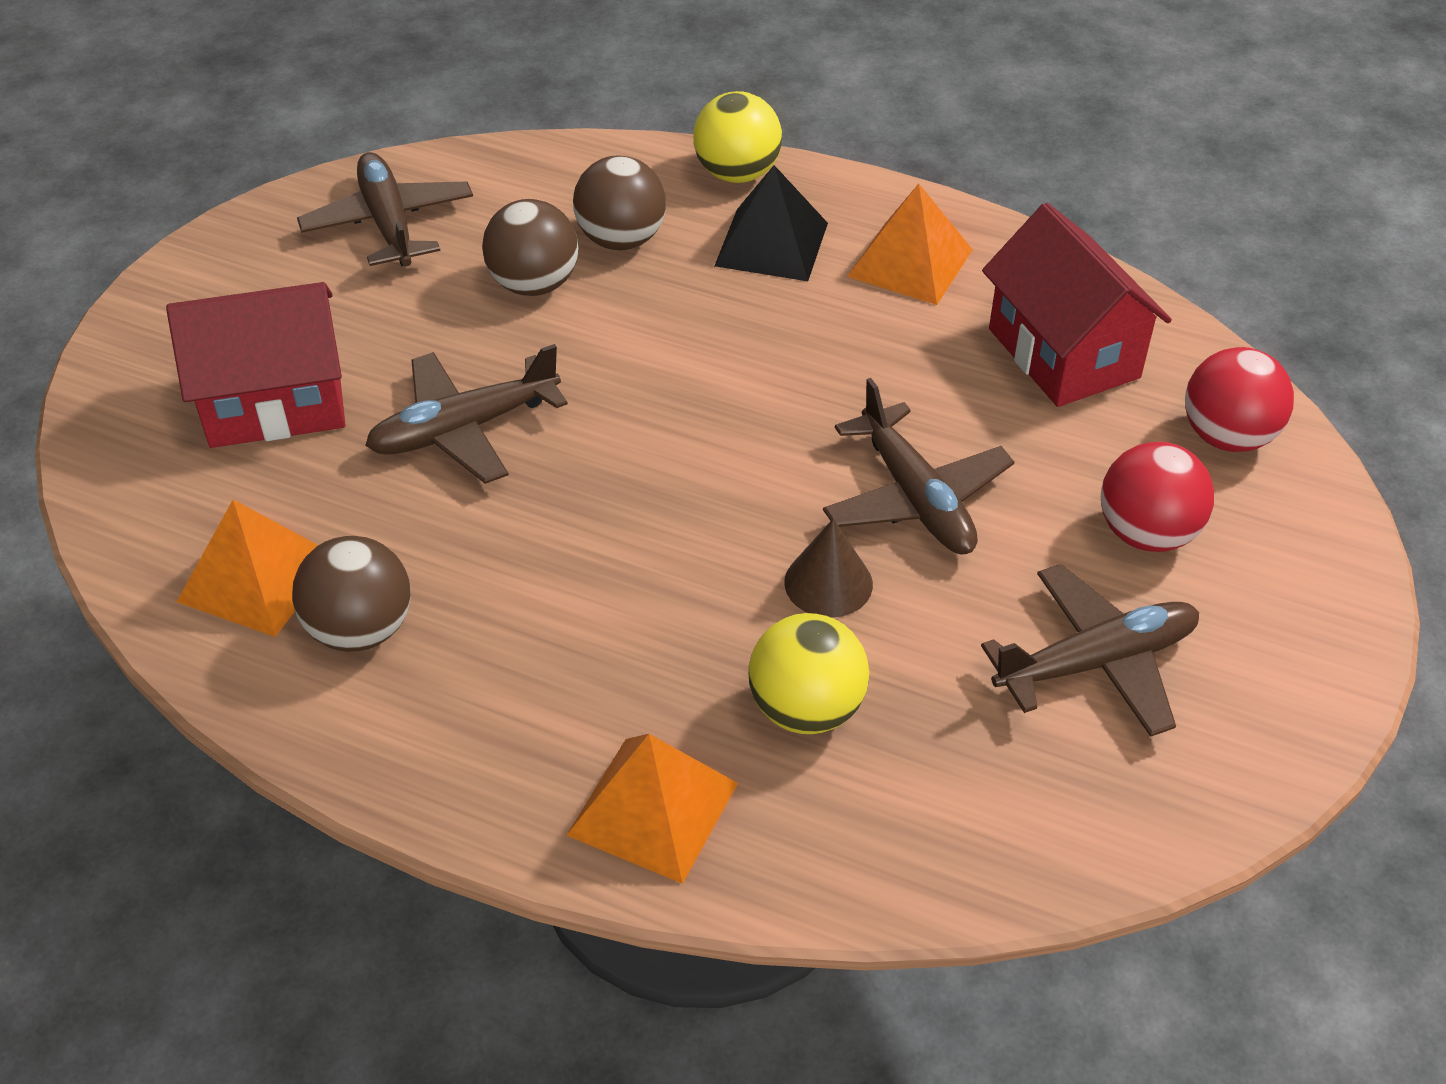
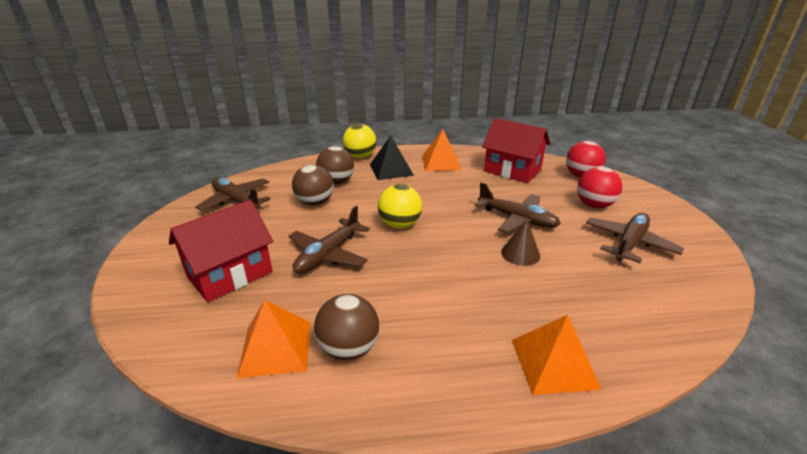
camera: 30 degrees left, 15 degrees down
(806, 709) = (563, 297): yellow ball -> yellow ball (400, 224)

